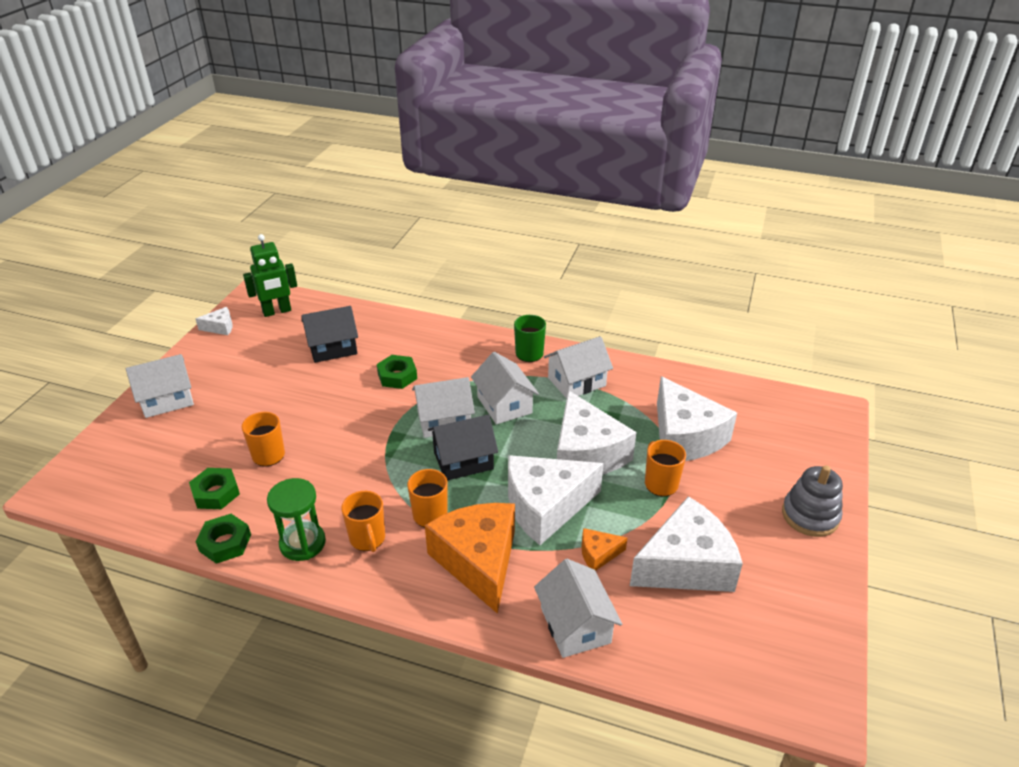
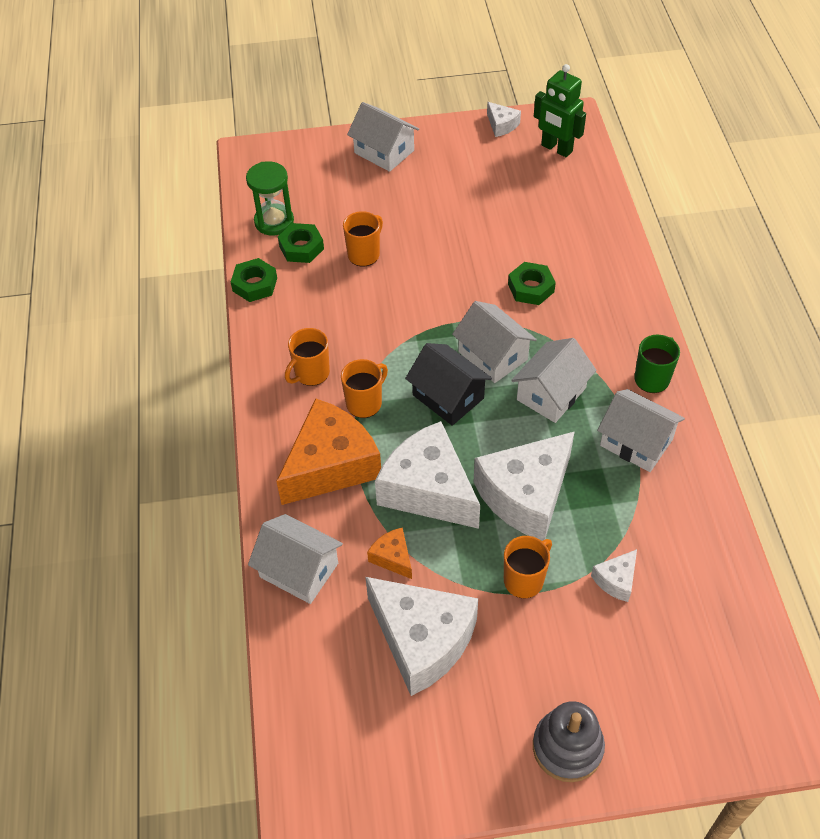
camera: 65 degrees right, 15 degrees up
(302, 543) = (282, 333): green hourglass -> green hourglass (274, 221)
(332, 348) = (535, 218): black house -> none
(575, 625) = (299, 570): white house -> white house turned 75 degrees clockwise
(685, 437) = (616, 580): white cheese -> white cheese, size x0.44

